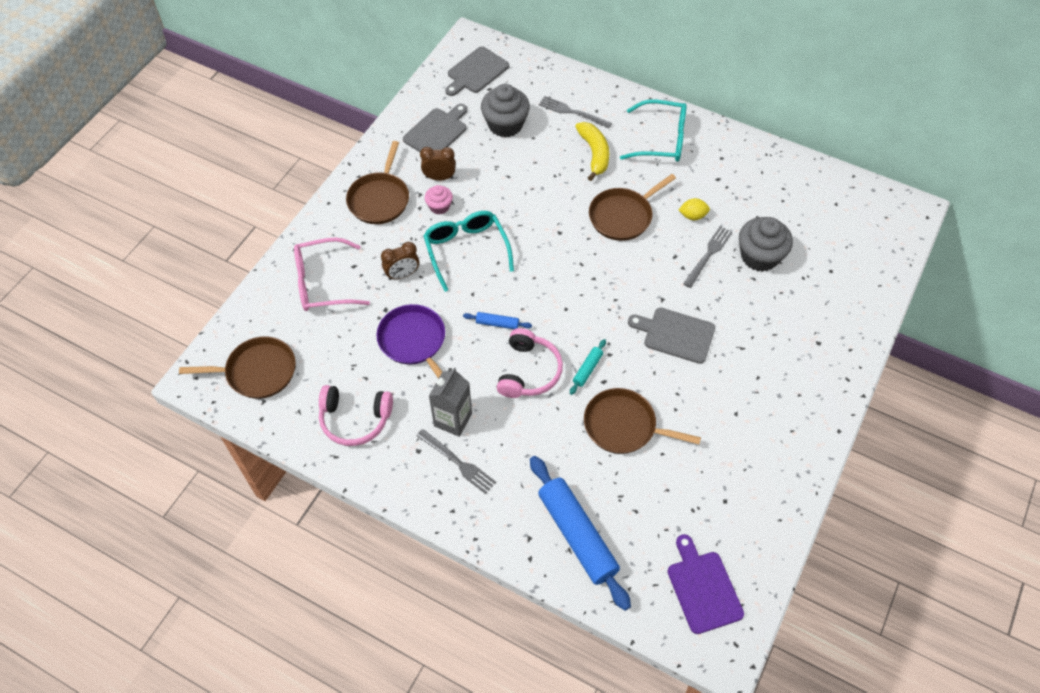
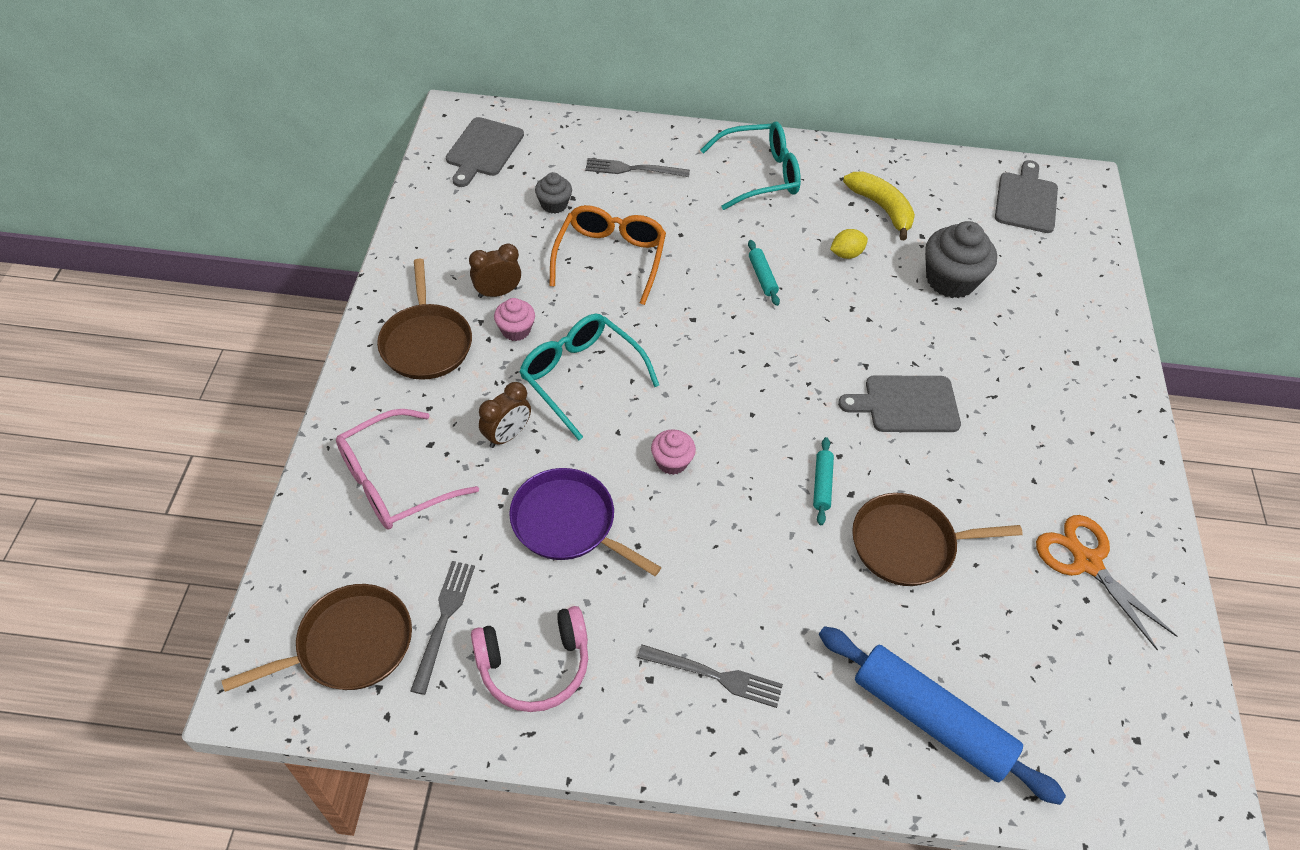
camera: 25 degrees left, 5 degrees down
(437, 132) = (466, 235): grey cutting board -> grey cutting board (1026, 200)
(453, 420) = (677, 616): grey carton -> none
(497, 323) = (672, 462): blue rolling pin -> pink cupcake
(505, 124) = (554, 204): grey cupcake -> grey cupcake, size x0.55
(525, 173) = (610, 258): none -> orange glasses
(528, 371) = (746, 513): pink headphones -> none
(594, 154) = (686, 211): yellow banana -> yellow banana (881, 208)
(623, 216) = (762, 277): brown pan -> turquoise rolling pin
(703, 588) = (1128, 730): purple cutting board -> none
(708, 255) = (891, 295): grey fork -> grey fork (444, 620)
(740, 478) = (1087, 562): none -> orange scissors

